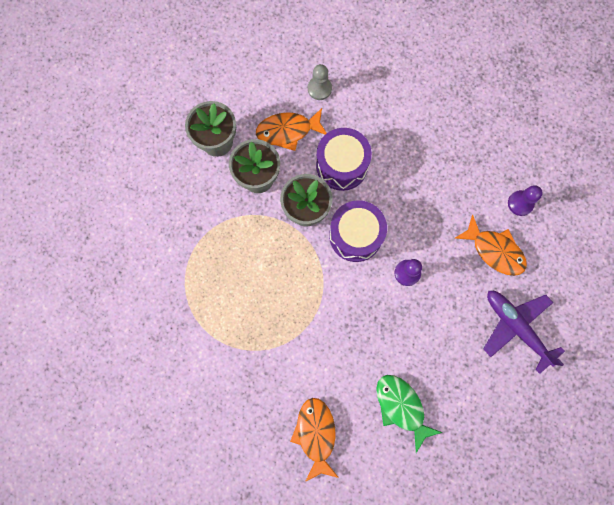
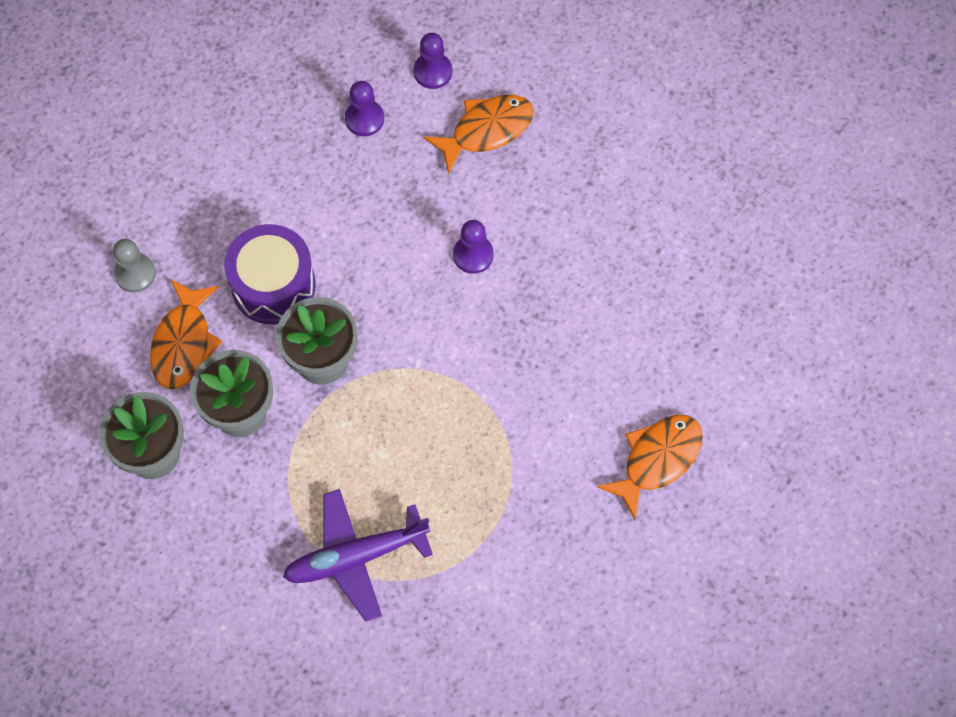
camera: 70 degrees left, 10 degrees down
(316, 434) = (657, 460): orange fish -> orange fish turned 120 degrees clockwise
(355, 235) = (389, 304): purple drum -> none
(401, 407) = (659, 332): green fish -> none
(470, 175) = (364, 119): none -> purple pawn
(516, 327) = (604, 145): purple plane -> purple plane (356, 557)

